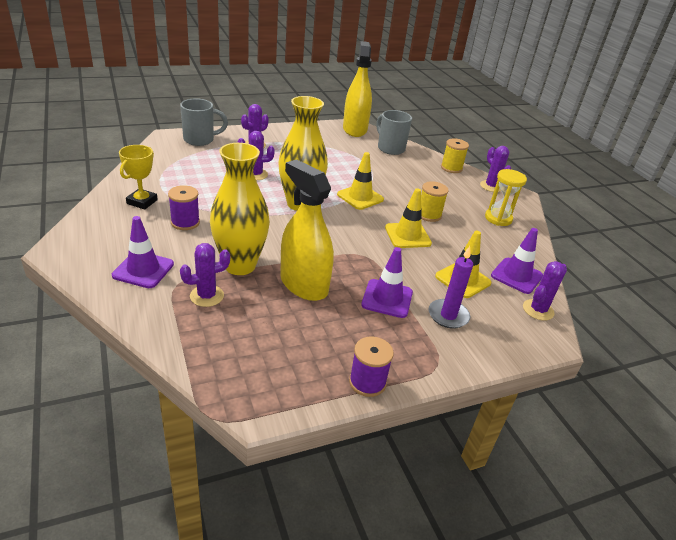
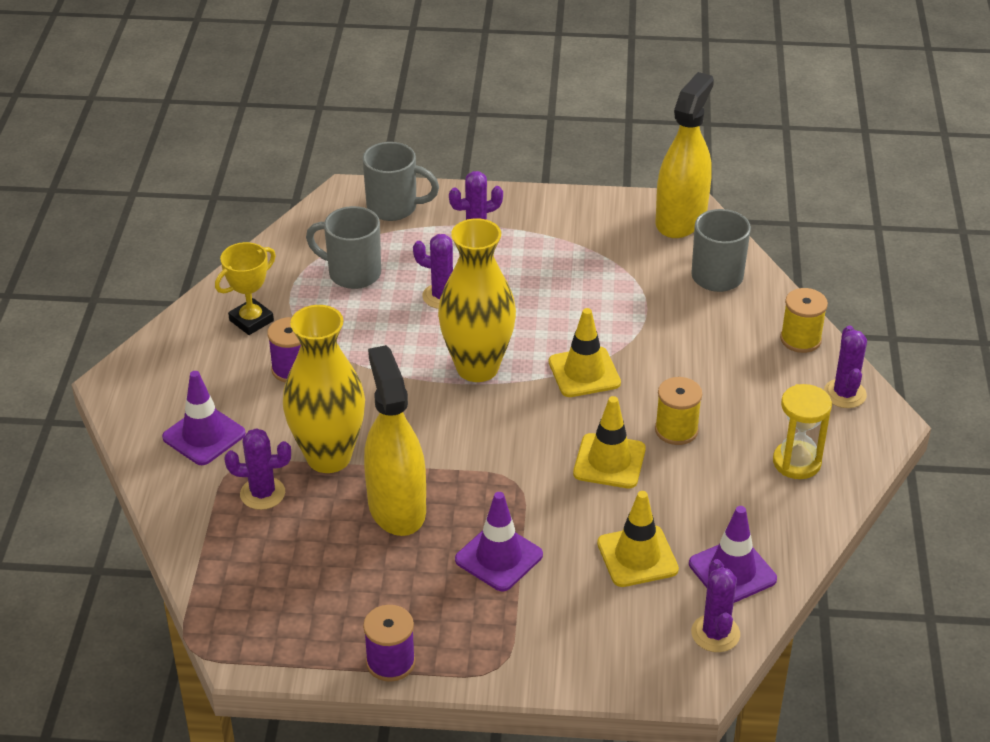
camera: 30 degrees right, 5 degrees up
(194, 171) = (352, 273): none -> grey mug
(448, 315) = (568, 605): purple candle -> none
(538, 310) = (715, 633): purple cactus -> purple cactus turned 75 degrees counterclockwise

